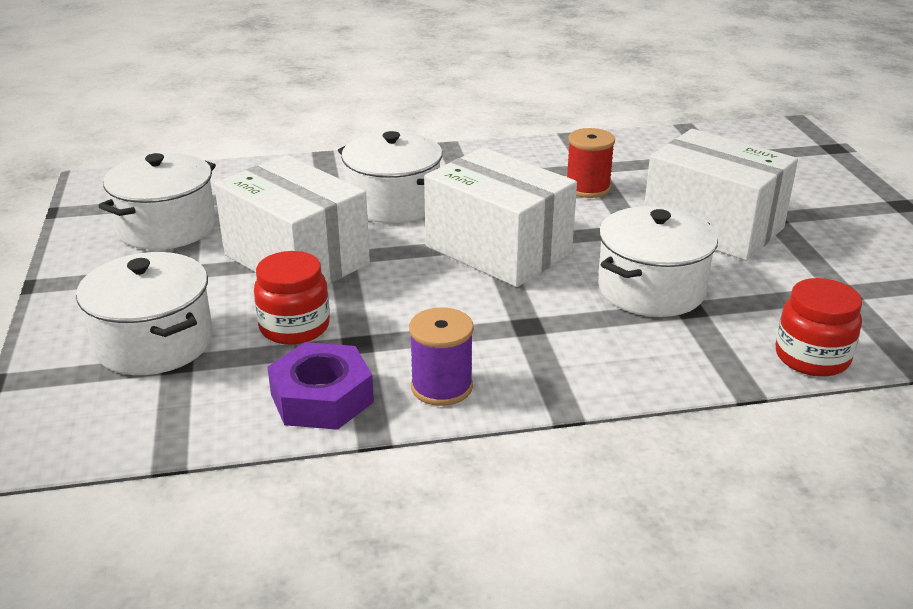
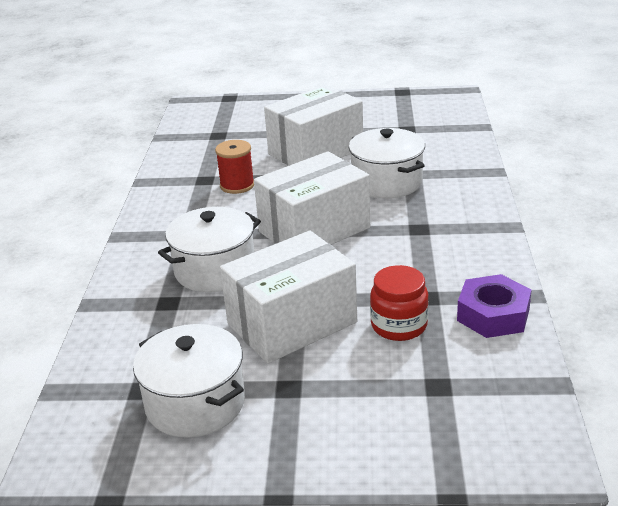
camera: 75 degrees left, 0 degrees up
(154, 343) = (406, 401): white pot -> none
(441, 387) = (485, 266): purple spool -> none
(812, 357) = (470, 149): red jar -> none

